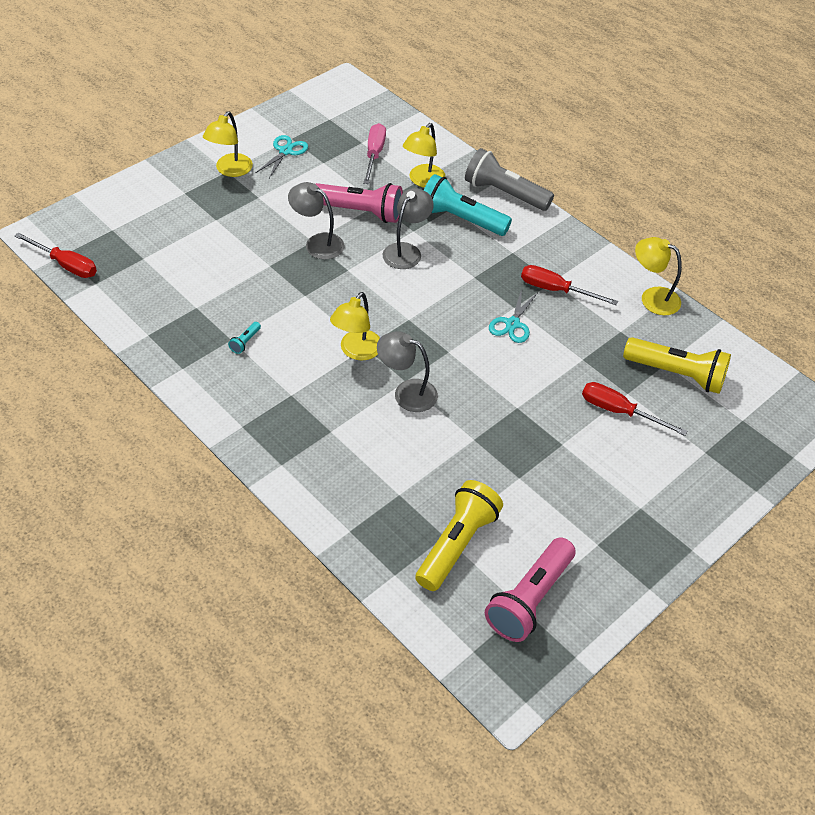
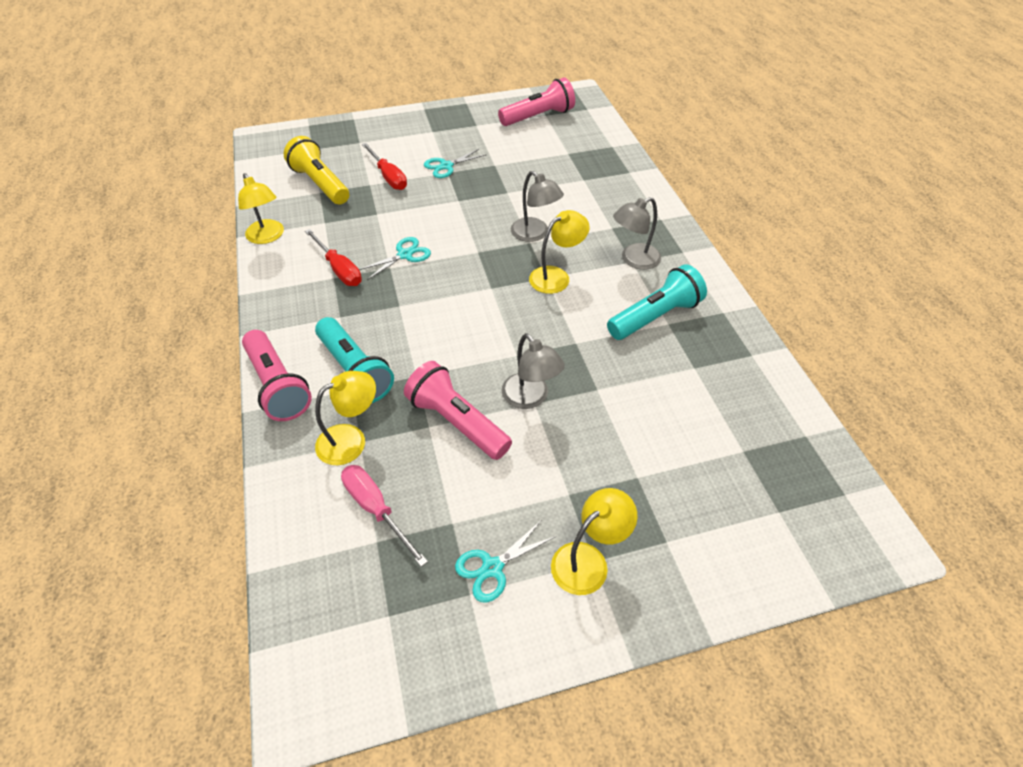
camera: 150 degrees left, 0 degrees up
(66, 265) = (843, 475): red screwdriver -> none
(245, 342) = (655, 316): turquoise flashlight -> turquoise flashlight, size x2.50
(374, 154) = (376, 509): pink screwdriver -> pink screwdriver turned 105 degrees clockwise
(406, 251) = (442, 354): grey lamp -> grey lamp (634, 260)
(457, 544) = (563, 148): yellow flashlight -> none
(504, 193) = (278, 386): grey flashlight -> pink flashlight
(572, 453) = (446, 166): none -> turquoise scissors

